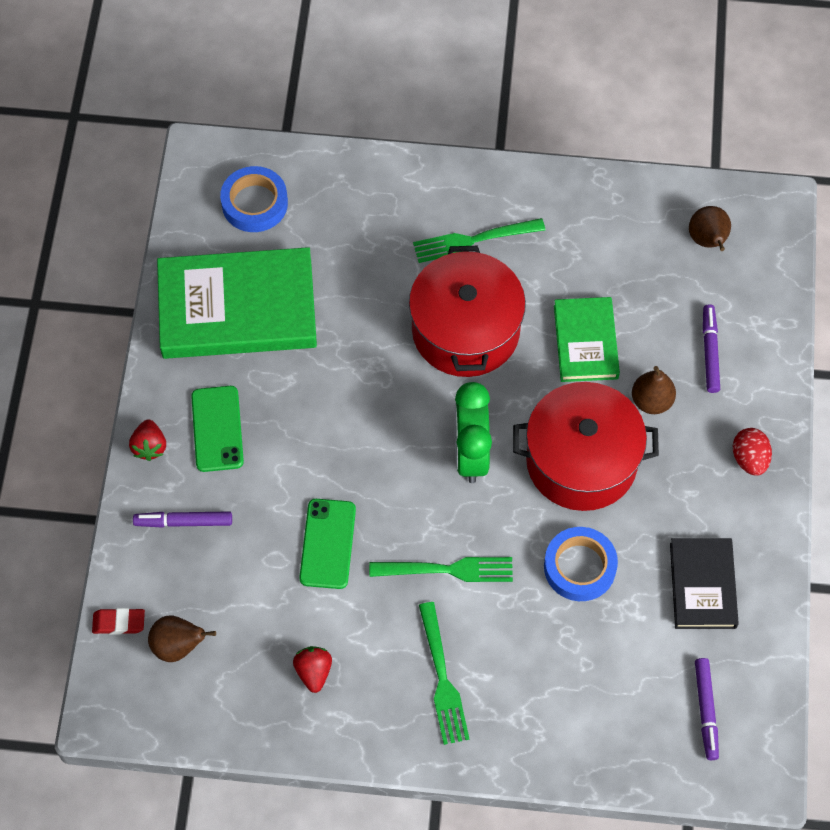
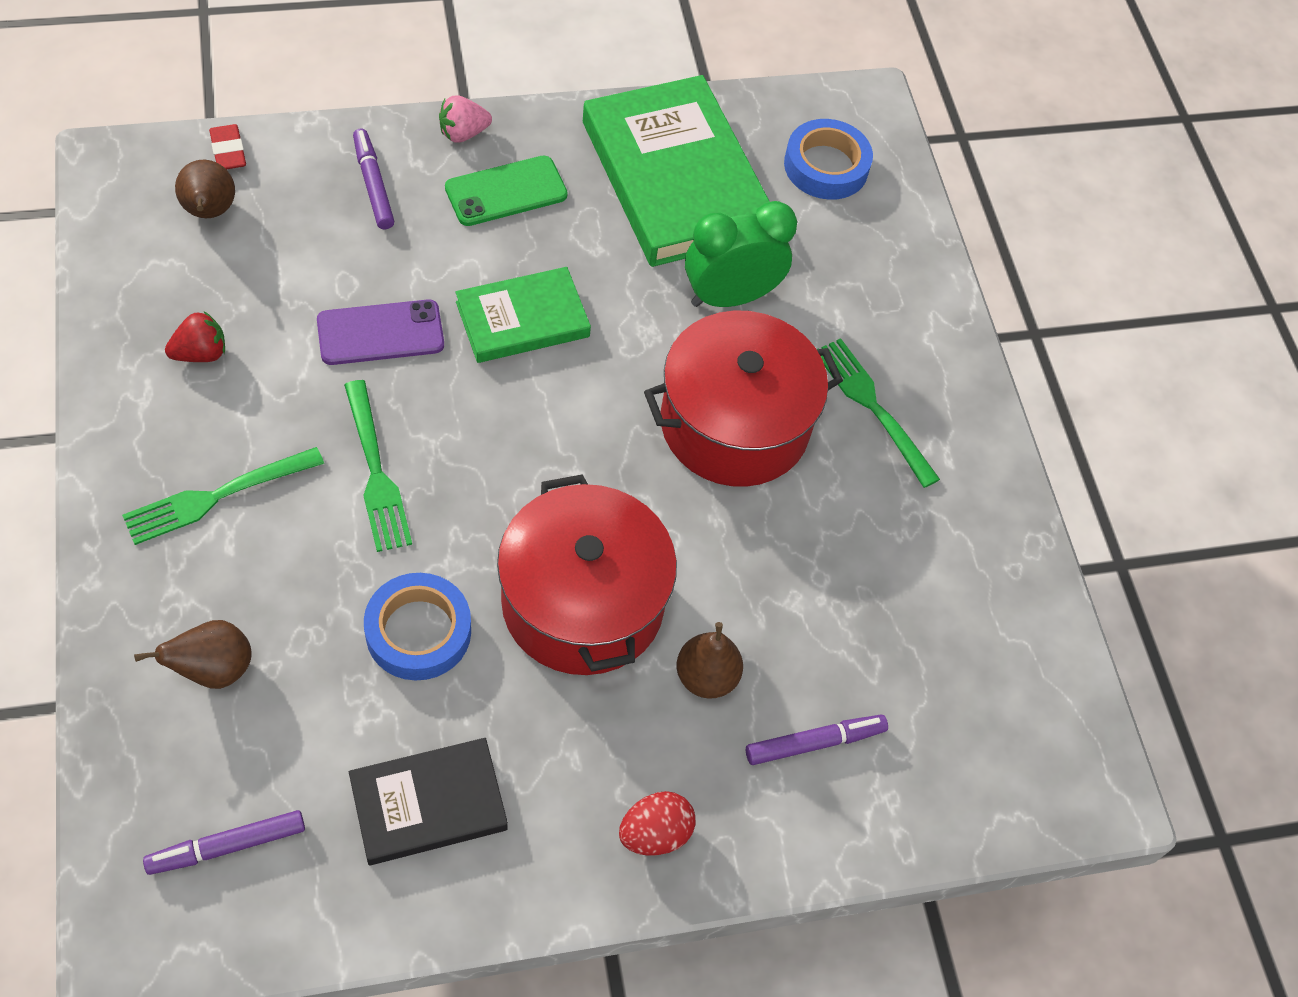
camera: 65 degrees right, 5 degrees down
(149, 446) = (463, 133): red strawberry -> pink strawberry
(327, 544) = (380, 333): green phone -> purple phone
(470, 454) = (552, 466): green clock -> green clock (730, 297)
(585, 342) = (770, 572): green book -> green book (522, 319)
(708, 241) = (997, 705): brown pear -> brown pear (213, 669)

